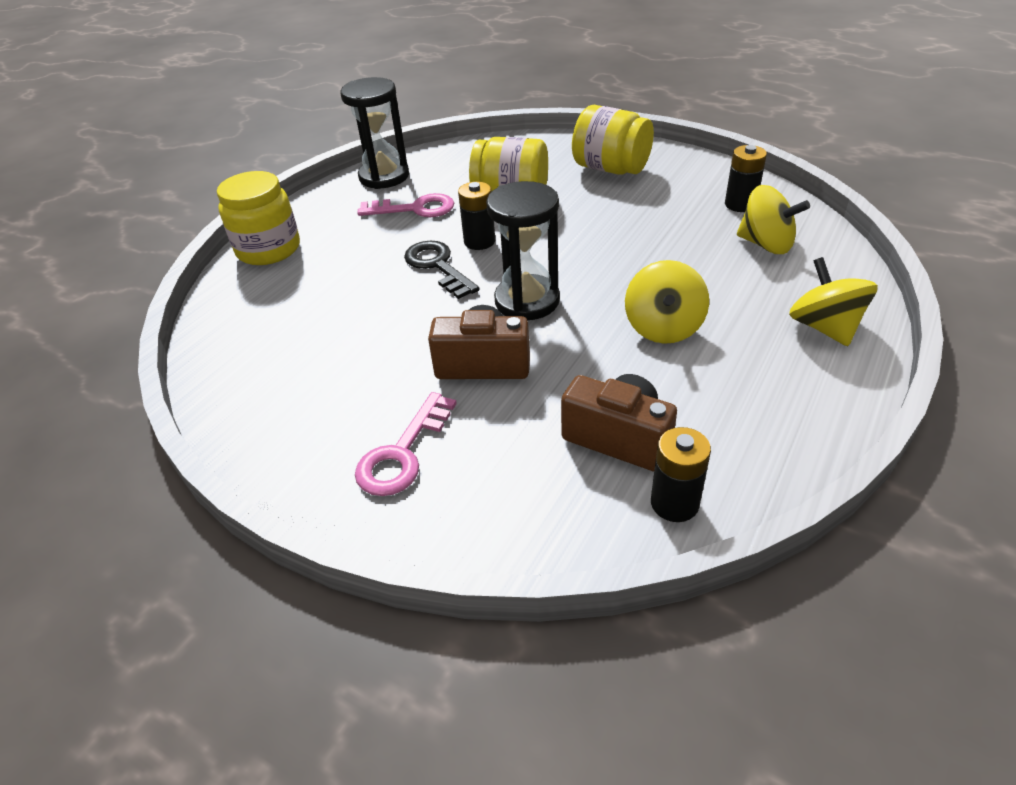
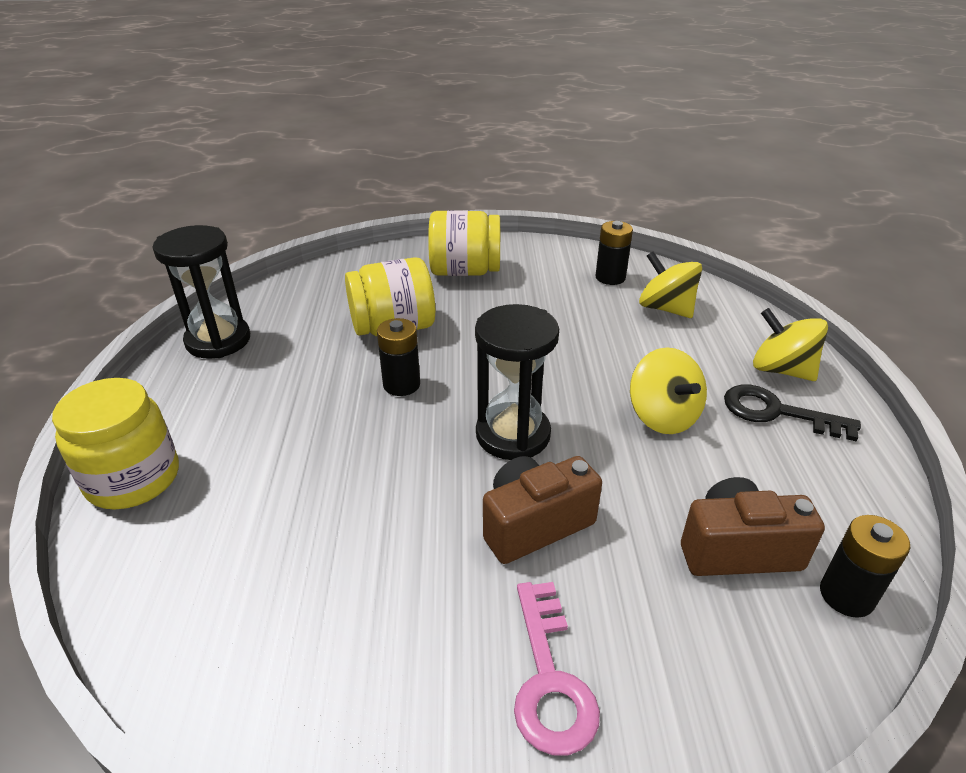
camera: 35 degrees left, 5 degrees down
(415, 209) = (292, 368): pink key -> none
(437, 266) = (380, 428): black key -> black key (776, 412)
(766, 244) = (665, 308): yellow spinning top -> yellow spinning top turned 135 degrees counterclockwise

